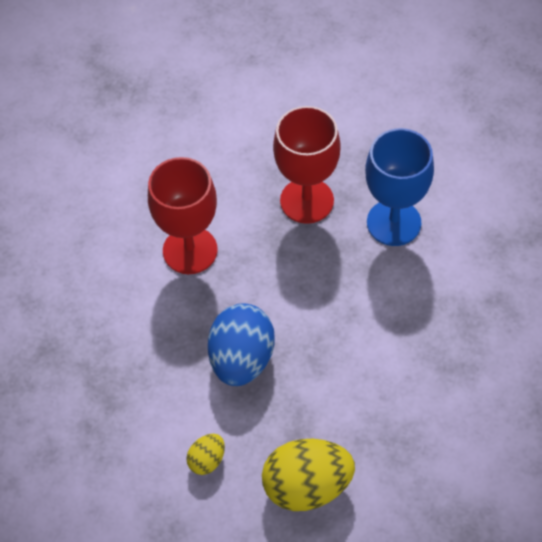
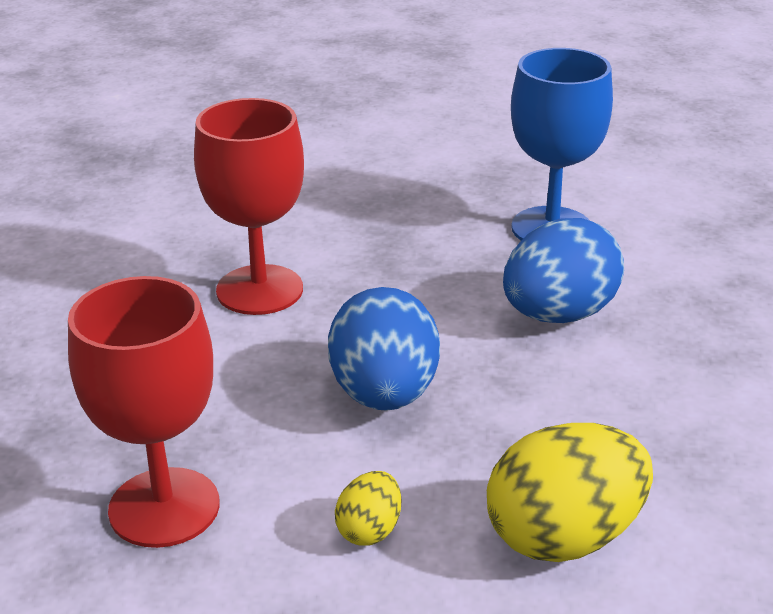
camera: 15 degrees left, 25 degrees down
(307, 201) = (417, 223): red goblet -> red goblet (164, 507)
(367, 310) = (559, 315): none -> blue egg

